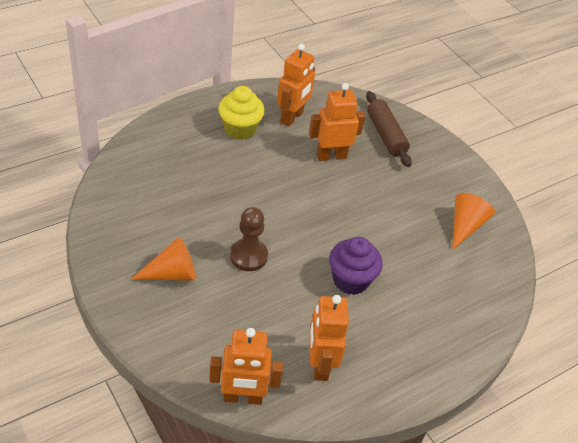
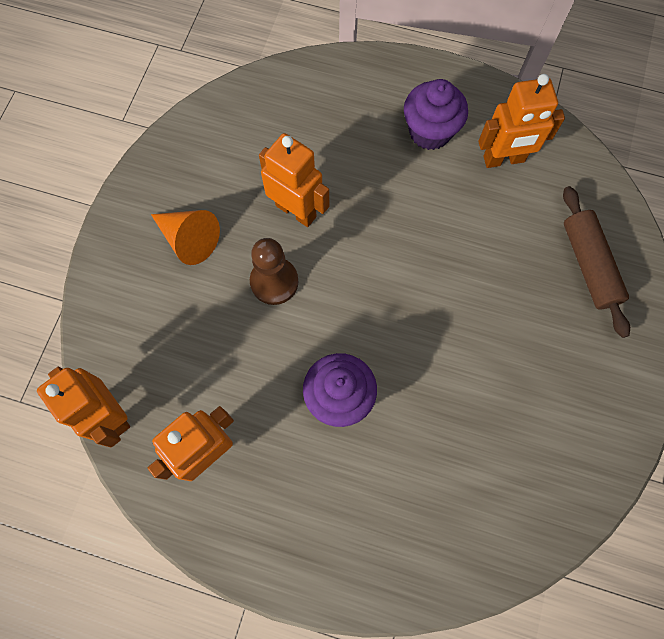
camera: 55 degrees right, 25 degrees up
(240, 129) = (430, 132): yellow cupcake -> purple cupcake
(331, 156) = (491, 240): orange robot -> orange robot (296, 211)
(385, 135) = (588, 265): brown rolling pin -> brown rolling pin turned 45 degrees counterclockwise
(465, 226) = (542, 453): orange cone -> none

